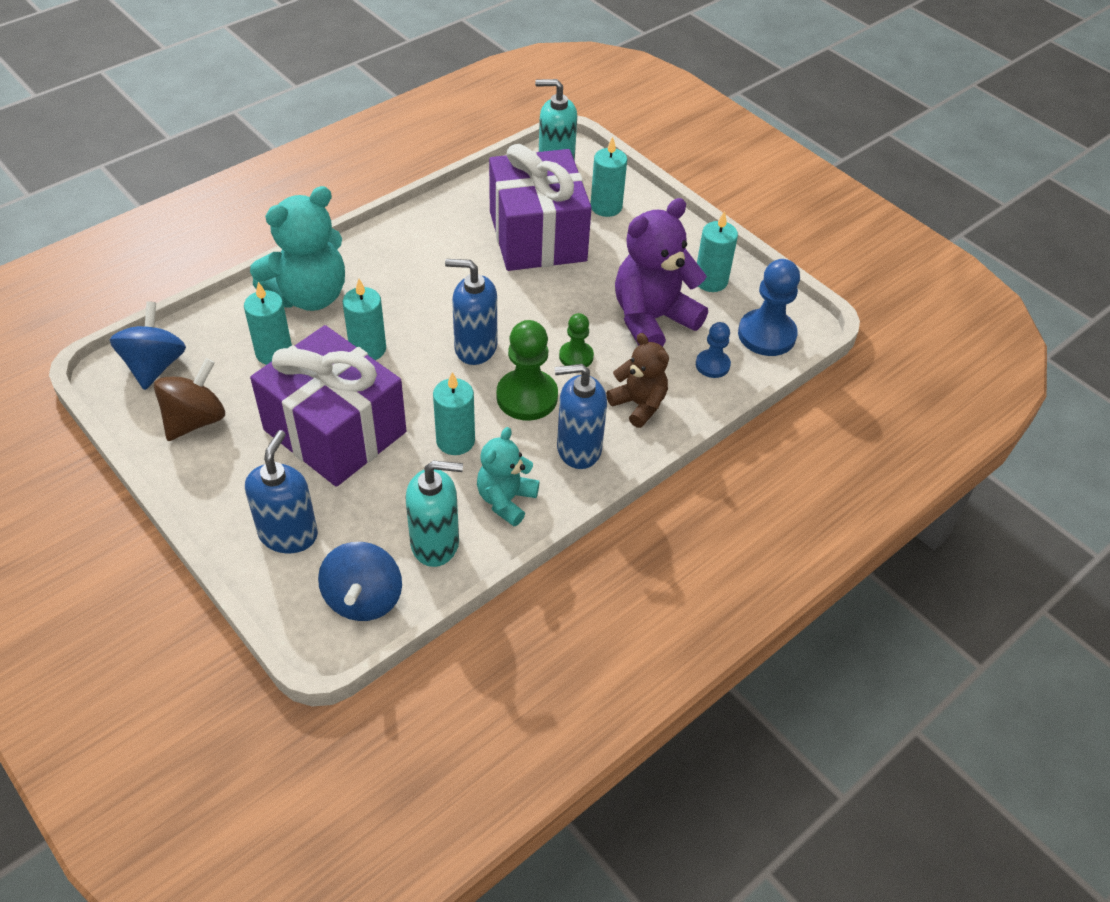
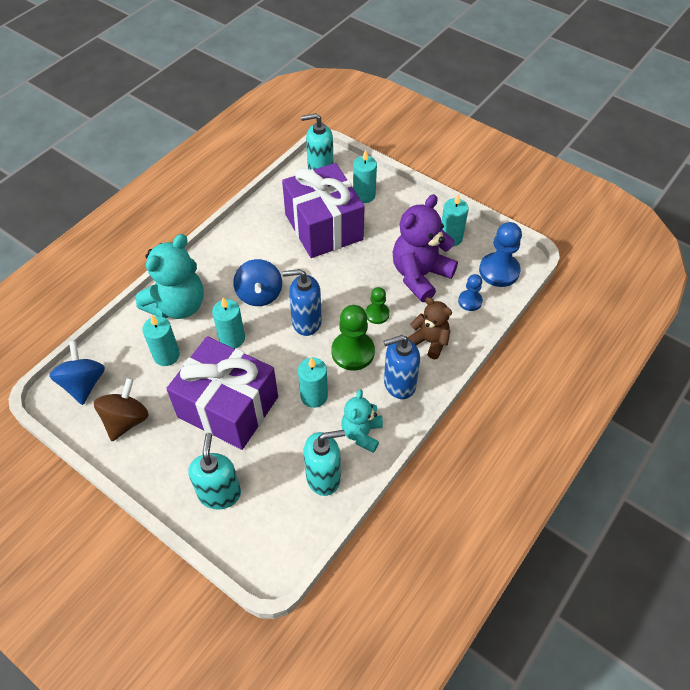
camera: 10 degrees left, 5 degrees up
(288, 534) = (219, 493): blue soap dispenser -> turquoise soap dispenser
(363, 599) = (287, 531): blue spinning top -> blue spinning top (259, 294)

